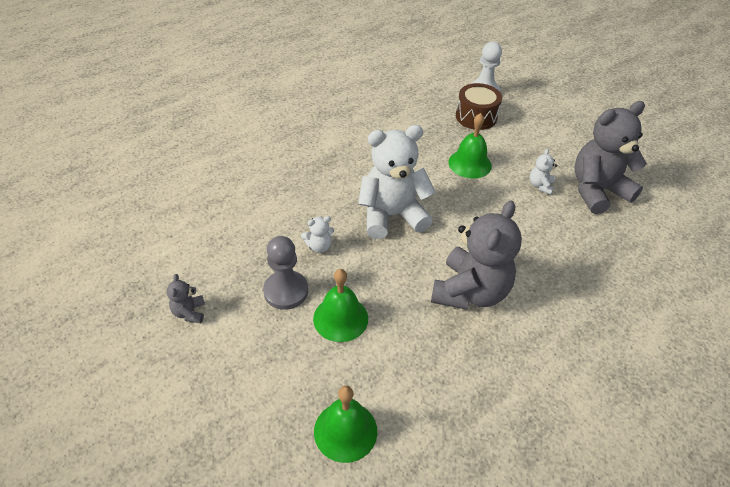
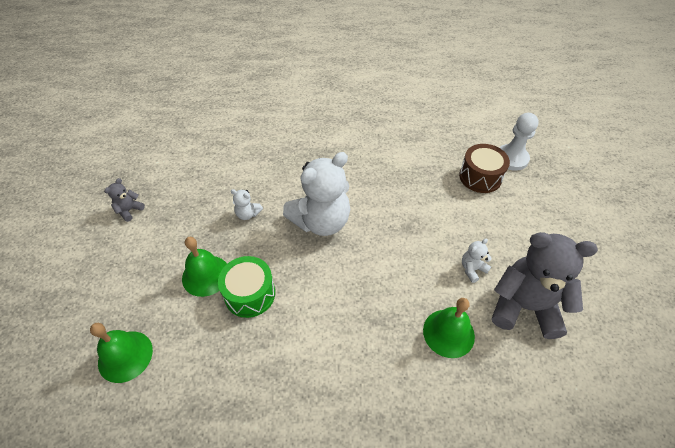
camera: 40 degrees right, 5 degrees up
(286, 291) = (194, 233): grey pawn -> none
(392, 215) = (321, 221): white teddy bear -> white teddy bear turned 120 degrees clockwise
(398, 307) = (250, 294): none -> green drum
(470, 164) = (429, 214): green bell -> green bell (448, 333)
(470, 292) = (313, 319): grey teddy bear -> none

